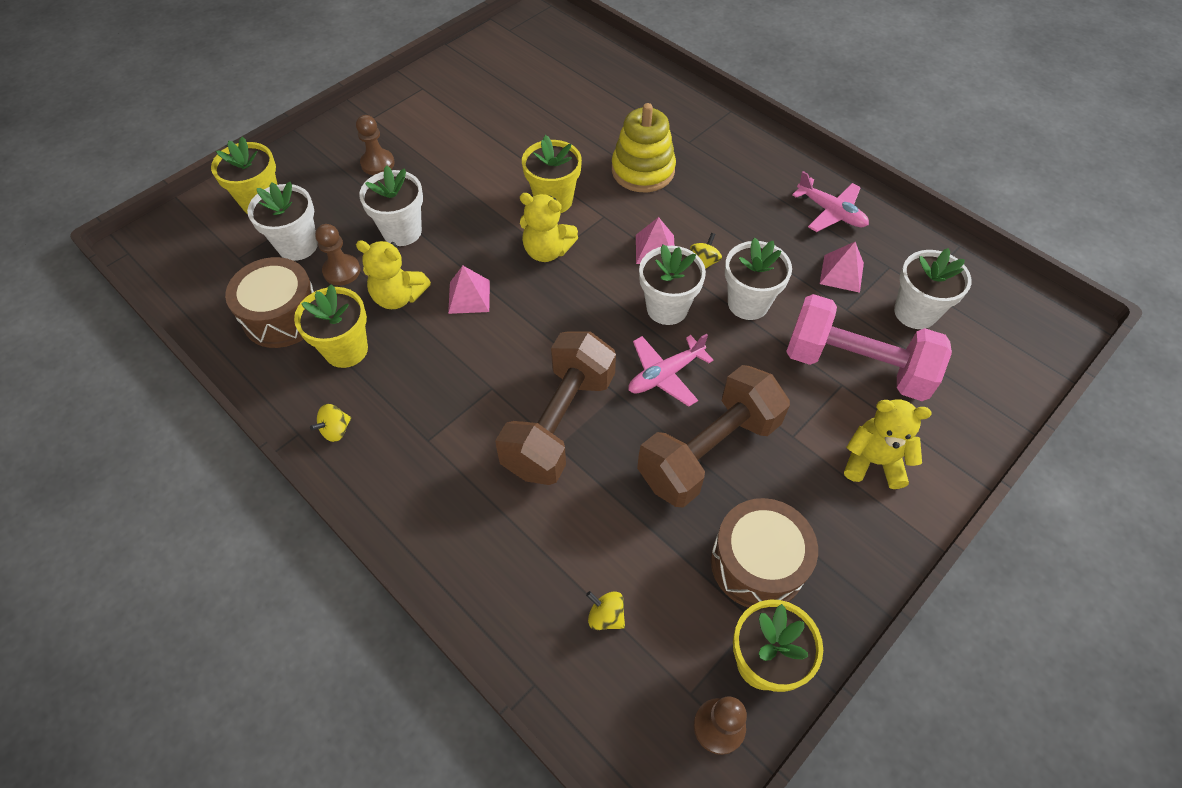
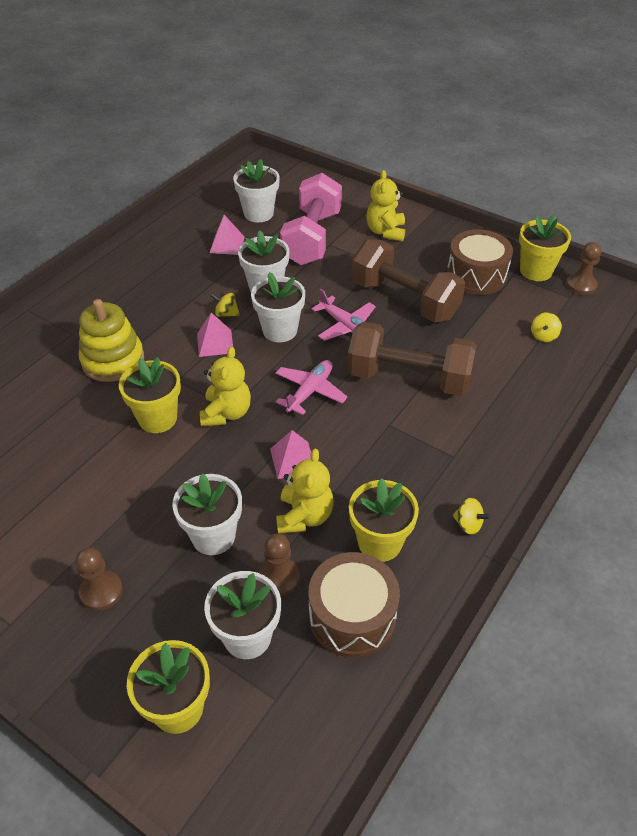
camera: 100 degrees left, 10 degrees down
(831, 212) = (162, 250): pink plane -> pink plane (310, 391)

